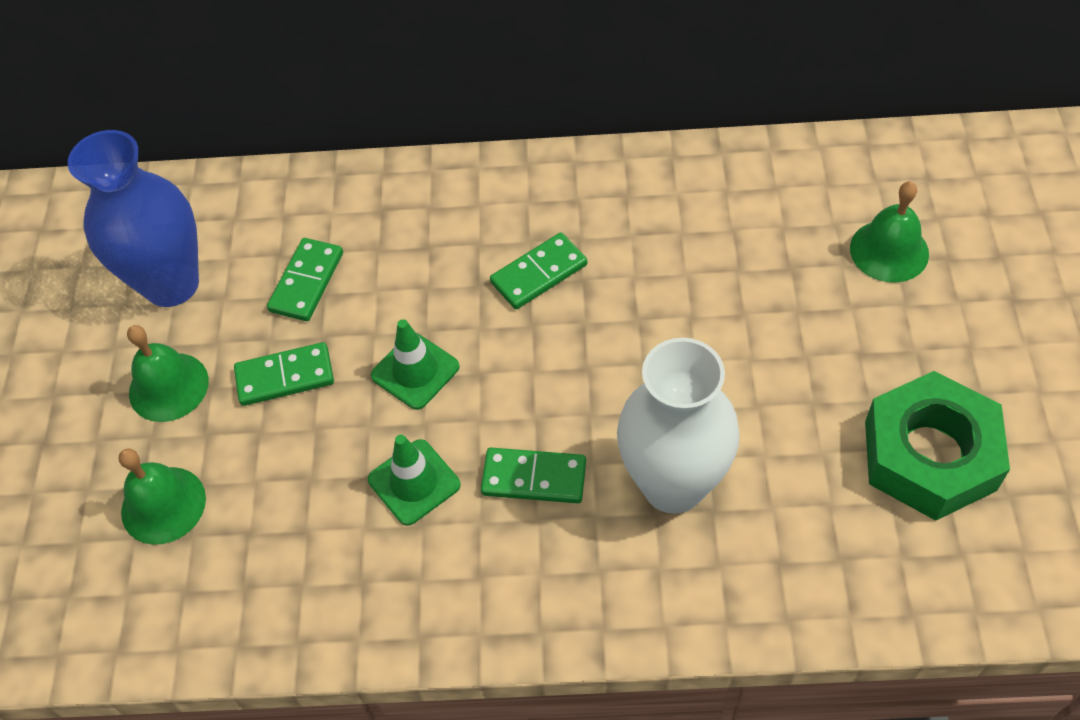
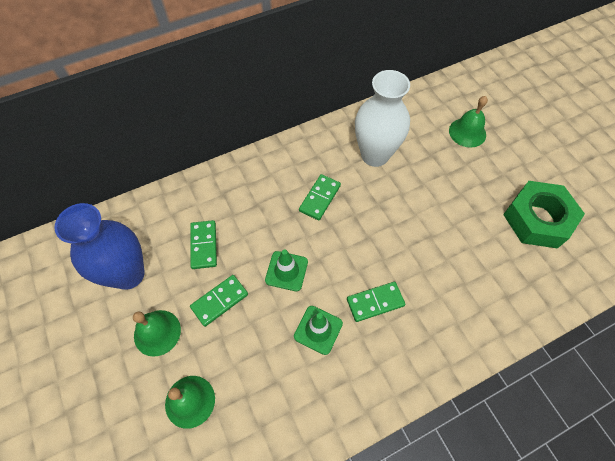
camera: 30 degrees left, 5 degrees up
(673, 485) = (440, 278): white vase -> white vase (375, 155)

